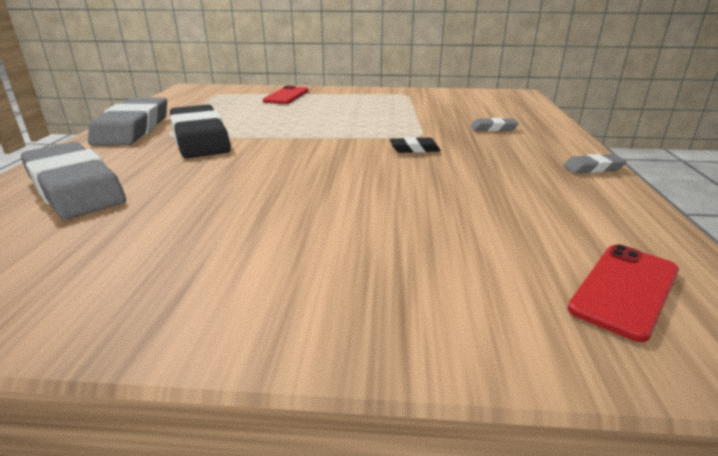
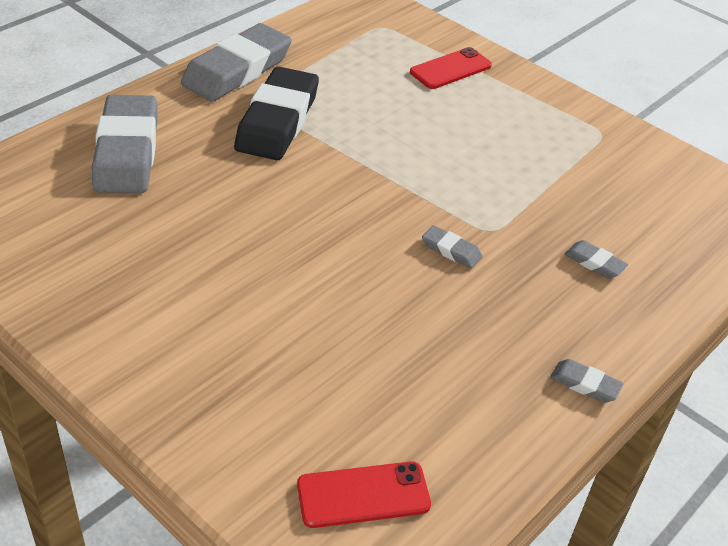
camera: 35 degrees right, 15 degrees up
(414, 149) = (451, 250): black eraser -> grey eraser

